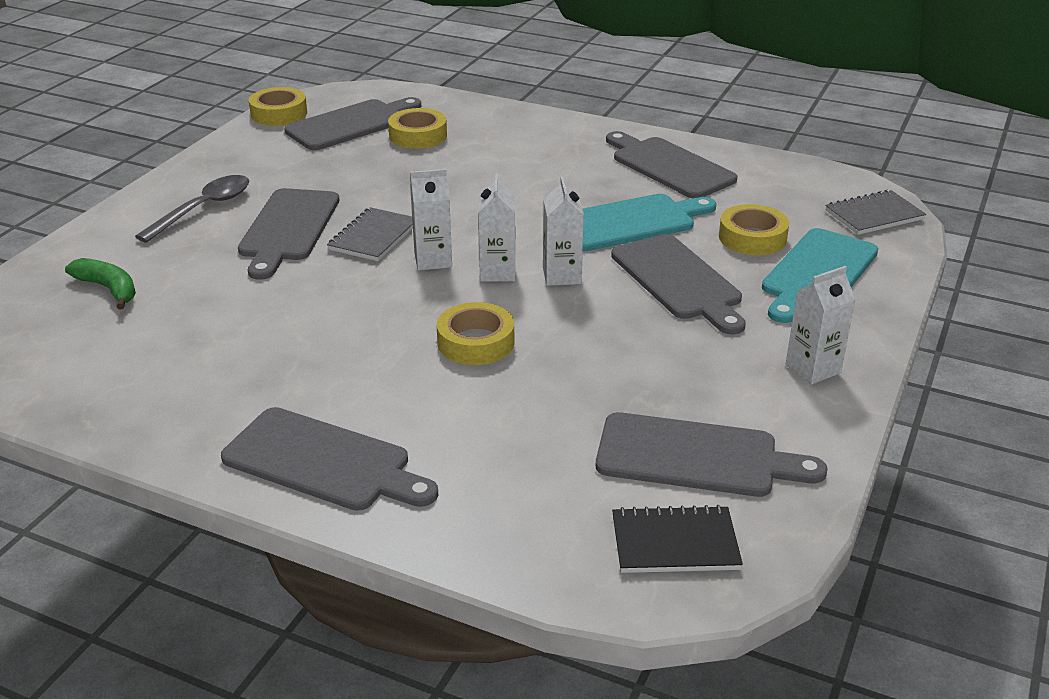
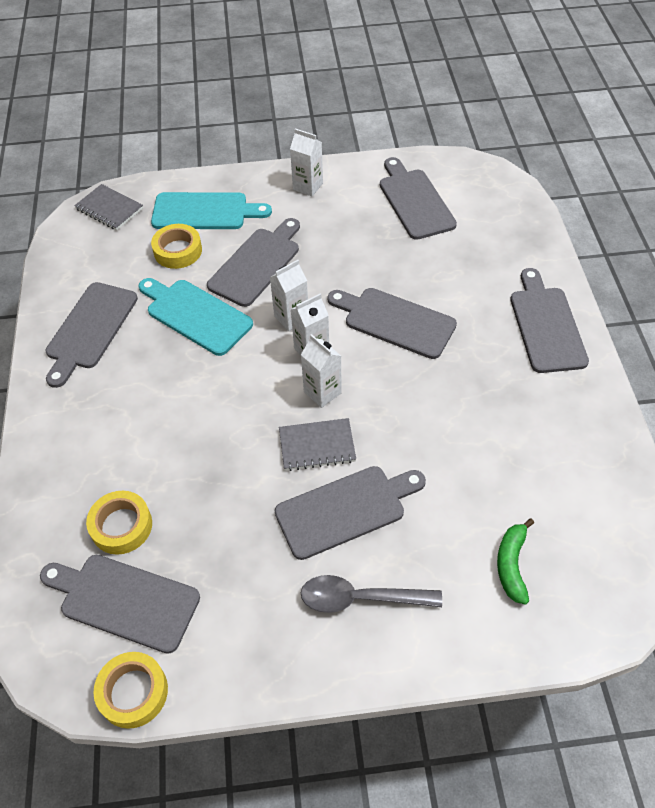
camera: 120 degrees left, 20 degrees up
(476, 342) = (395, 321): yellow tape -> grey cutting board
(675, 543) = (476, 188): black notebook -> none

